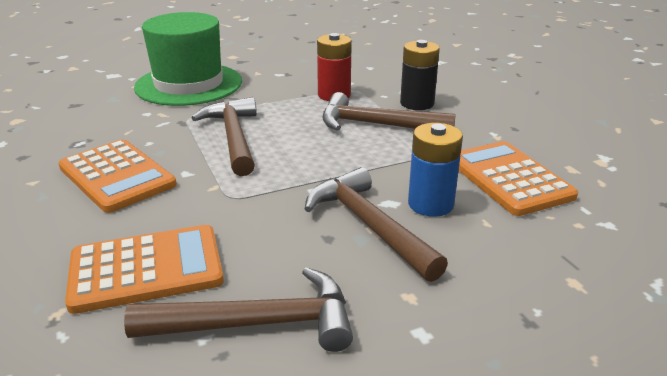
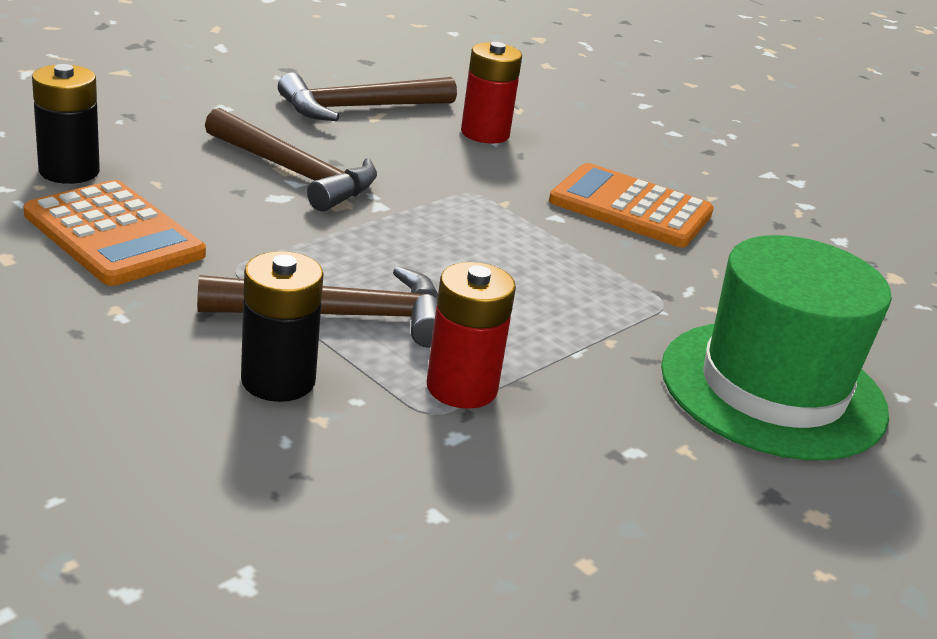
camera: 155 degrees right, 0 degrees up
(146, 269) = (485, 133): orange calculator -> red battery
(234, 137) = (553, 272): brown hammer -> none
(430, 204) = (226, 197): blue battery -> none
(561, 238) = (69, 171): none -> black battery

